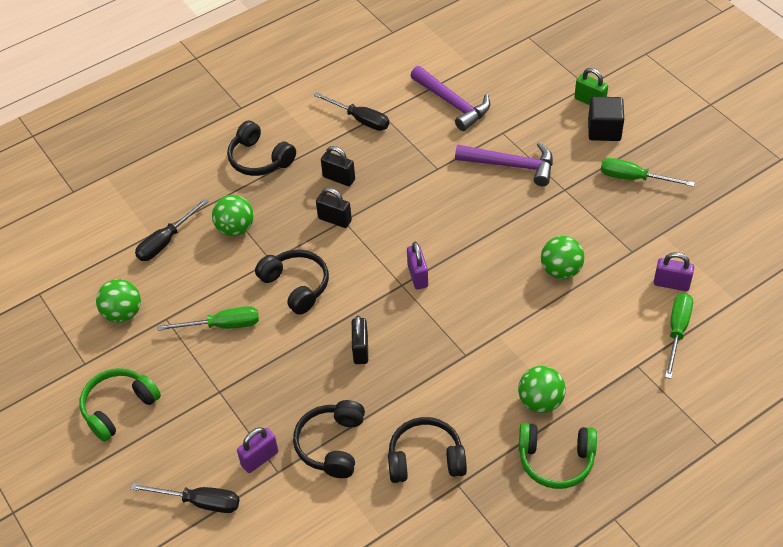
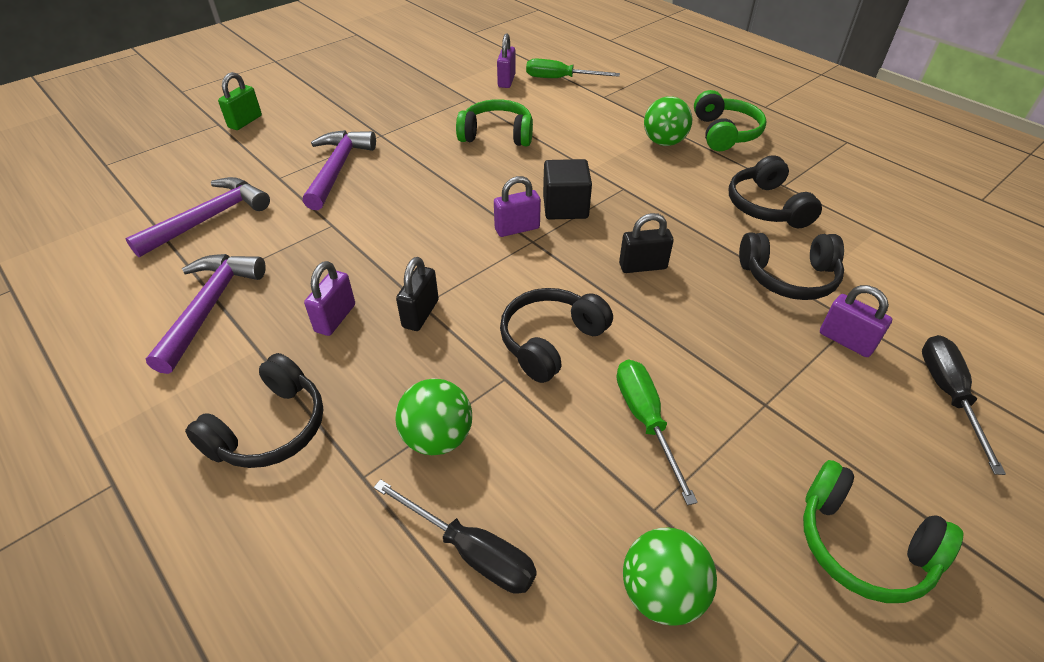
camera: 100 degrees left, 5 degrees down
(339, 178) = (335, 318): black padlock -> purple padlock
(360, 119) = (209, 307): black screwdriver -> purple hammer
(561, 270) = (497, 135): green ball -> green headphones
(604, 130) = (295, 113): black cube -> black cube (565, 207)
(634, 178) = (370, 97): green screwdriver -> none

